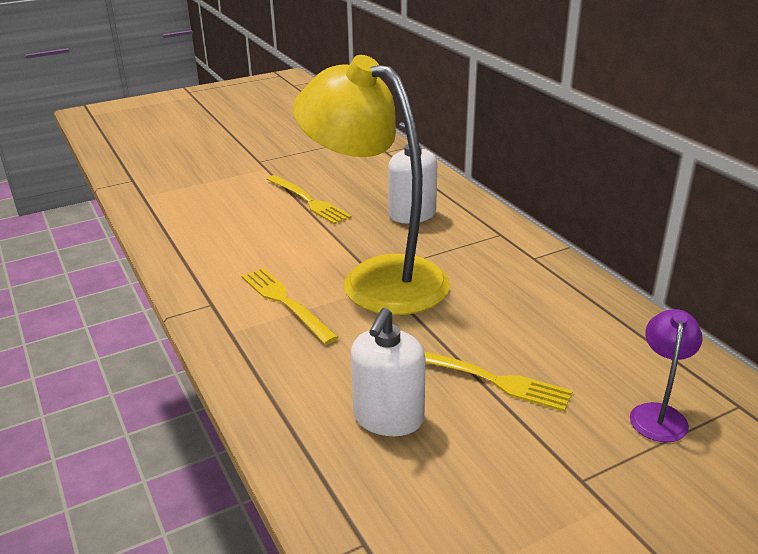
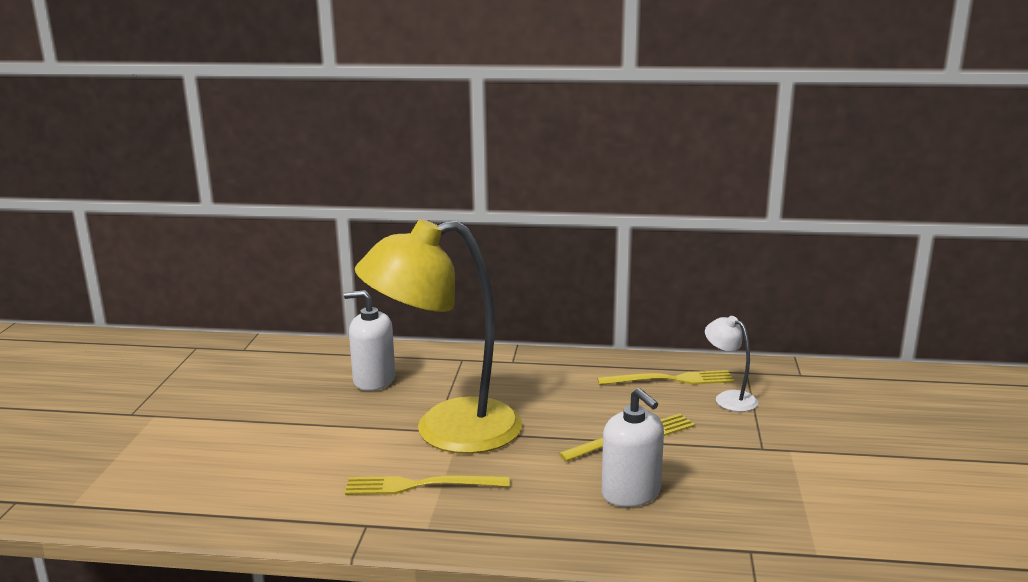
camera: 55 degrees left, 10 degrees down
(308, 201) = (264, 416): yellow fork -> yellow fork (670, 380)
(658, 414) = (729, 398): purple lamp -> white lamp

